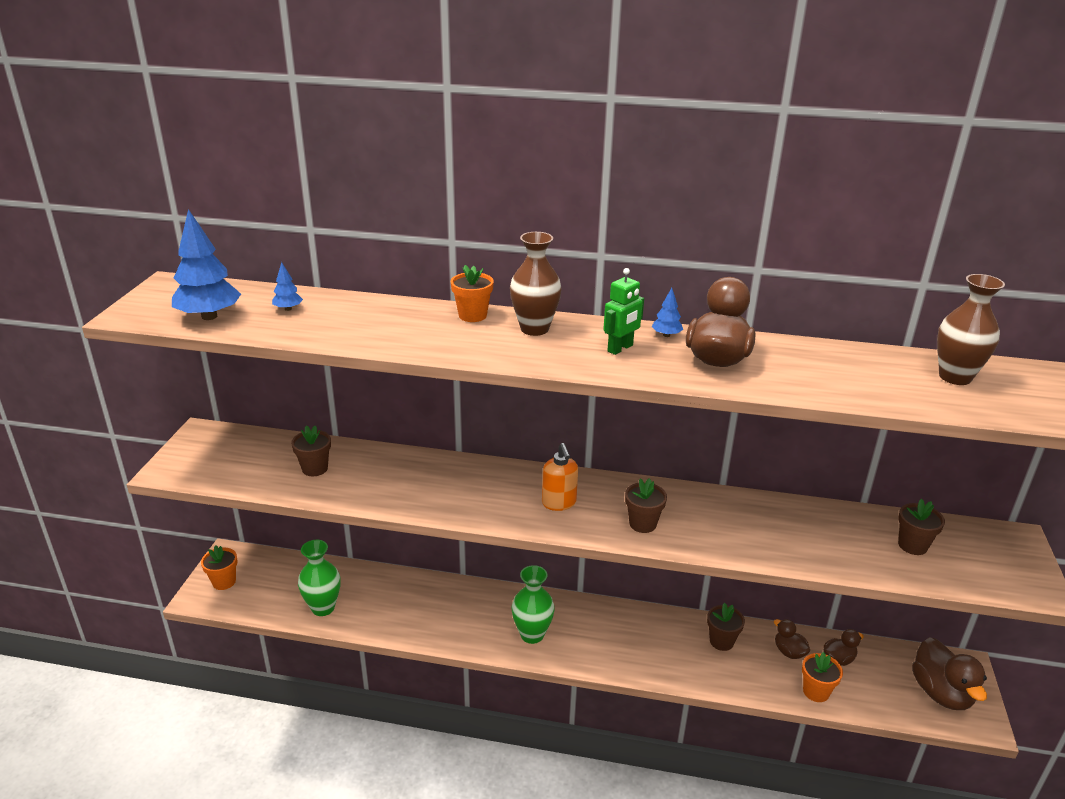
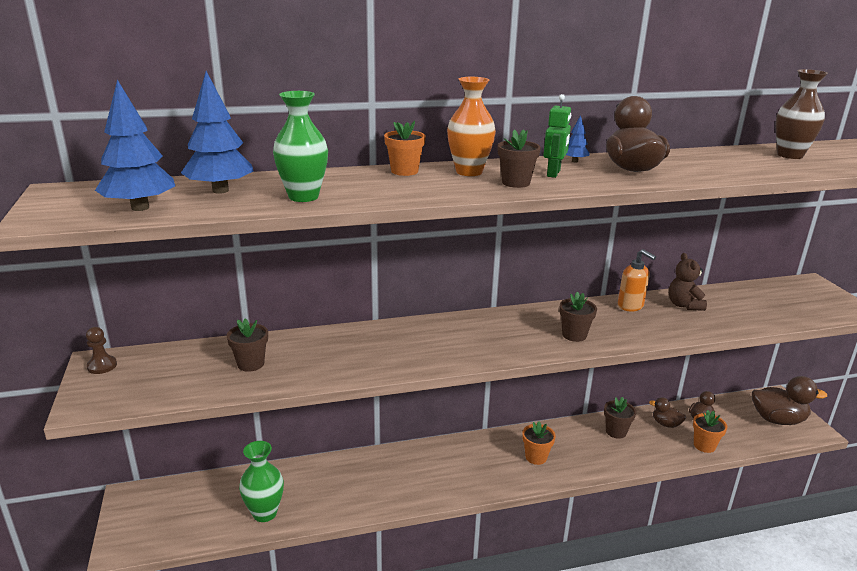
camera: 25 degrees left, 5 degrees down
(201, 437) = (102, 366): none -> brown pawn
(224, 582) = (141, 523): orange flower pot -> orange flower pot (536, 457)
(288, 309) = (220, 190): blue tree -> blue tree, size x2.16
(532, 634) = (471, 473): green vase -> green vase (303, 197)
(534, 329) = (469, 172): brown vase -> orange vase
(559, 503) = (496, 337): orange soap dispenser -> orange soap dispenser (630, 306)
(808, 522) = (684, 305): none -> brown teddy bear
(912, 545) = (760, 303): brown flower pot -> brown flower pot (516, 183)
(941, 693) = (777, 419): brown duck -> brown duck turned 45 degrees counterclockwise

